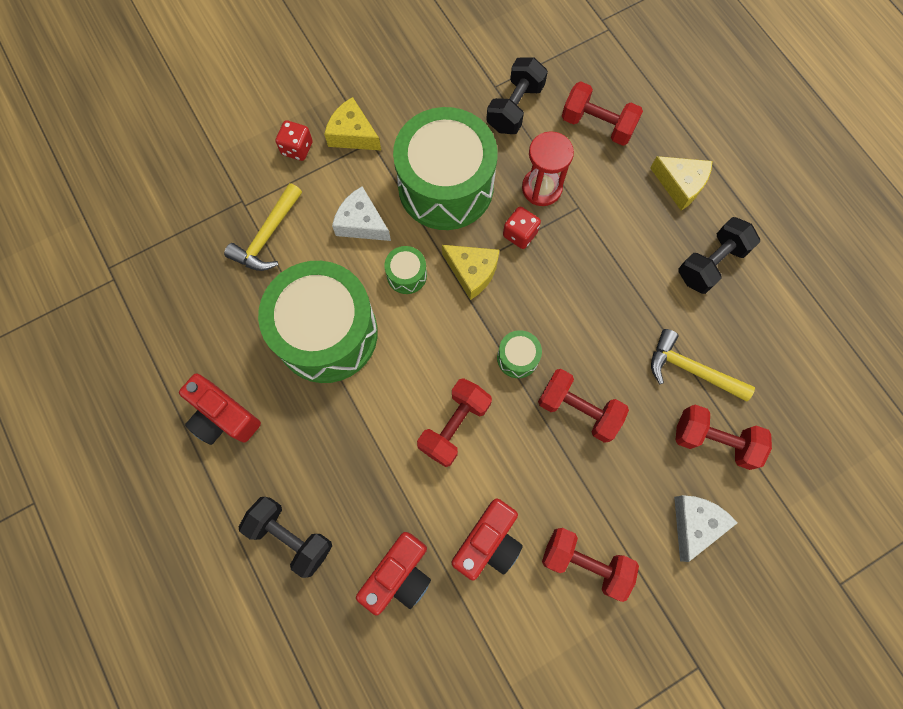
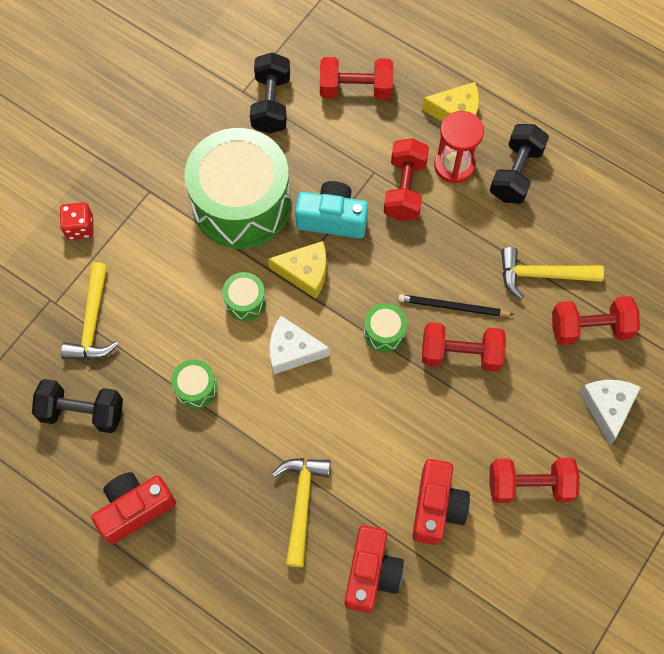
camera: 25 degrees left, 5 degrees down
(223, 417) = (135, 508): red camera -> red camera turned 135 degrees clockwise
(291, 536) = (254, 586): black dumbbell -> black dumbbell (82, 412)
(327, 333) = (196, 388): green drum -> green drum, size x0.41
(352, 134) = (128, 191): yellow cheese -> none
(361, 223) = (178, 271): white cheese -> white cheese (292, 350)
(368, 481) = (301, 503): none -> yellow hammer
(454, 426) = (356, 418): red dumbbell -> red dumbbell (404, 189)
(520, 234) = (332, 219): red dice -> turquoise camera
(541, 188) = (332, 168): red hourglass -> red hourglass (454, 165)
(592, 362) = (452, 307): none -> black pencil

